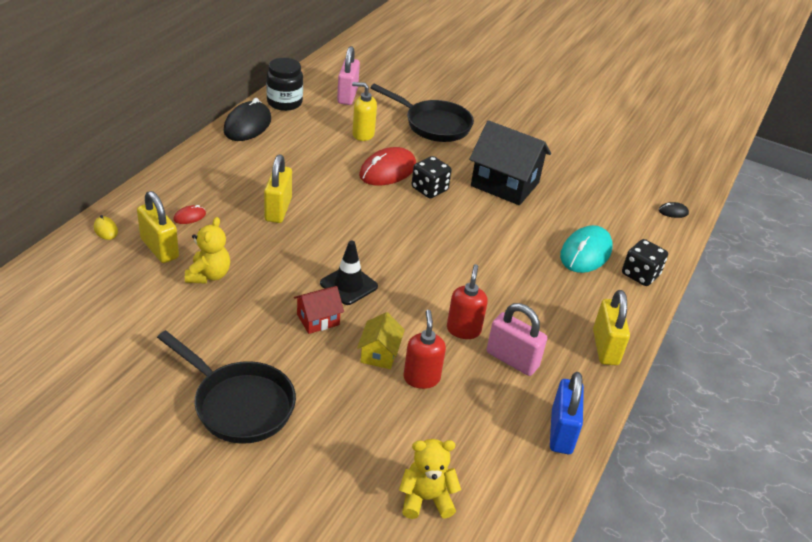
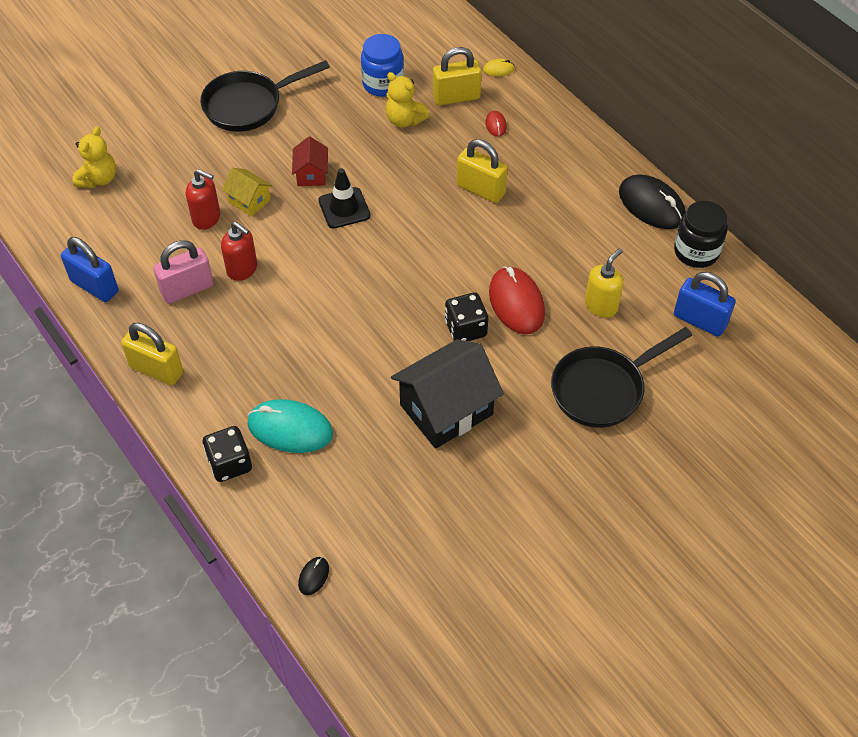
camera: 120 degrees right, 15 degrees up
(158, 304) = (383, 84): none -> blue jar
(347, 96) = (699, 320): pink padlock -> blue padlock
(585, 253) = (290, 429): turquoise mouse -> turquoise mouse turned 45 degrees counterclockwise

